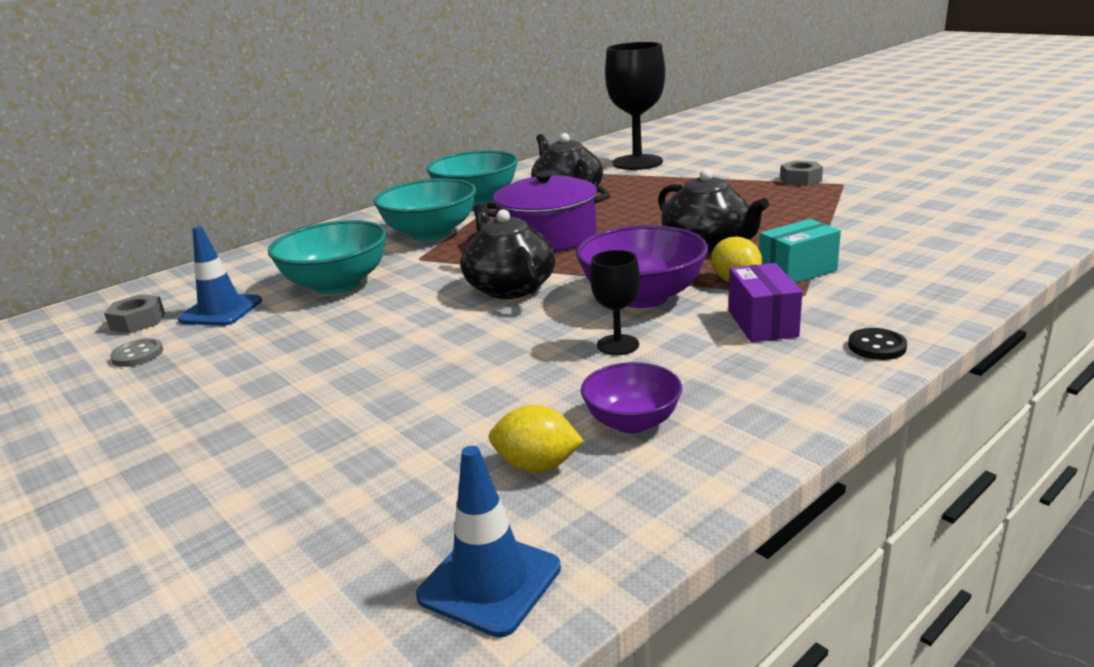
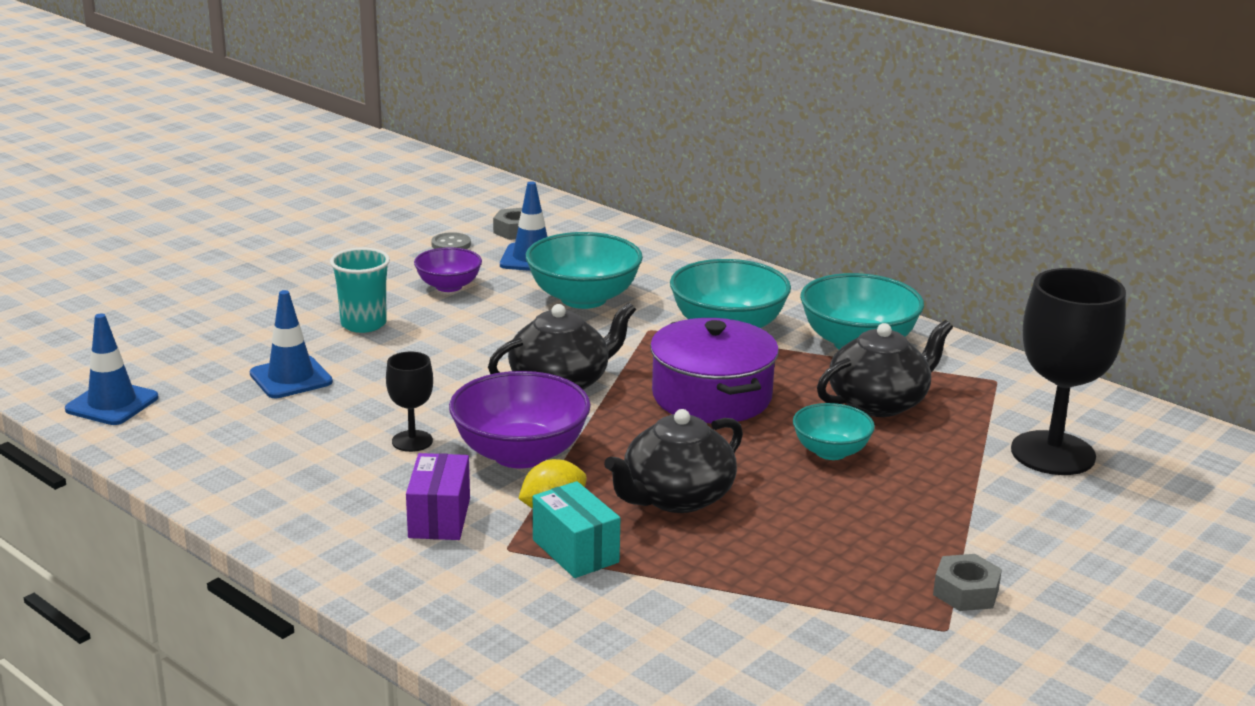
camera: 80 degrees right, 0 degrees up
(325, 393) = (363, 324): none -> turquoise cup
(453, 429) = (291, 378): none -> blue traffic cone
(537, 466) = (228, 412): yellow lemon -> none
(632, 422) = (274, 448): purple bowl -> purple bowl (448, 286)
(636, 205) = (831, 451): none -> turquoise bowl
(762, 323) = (439, 518): purple box -> purple box turned 75 degrees counterclockwise
(877, 346) = (370, 577): black button -> none

